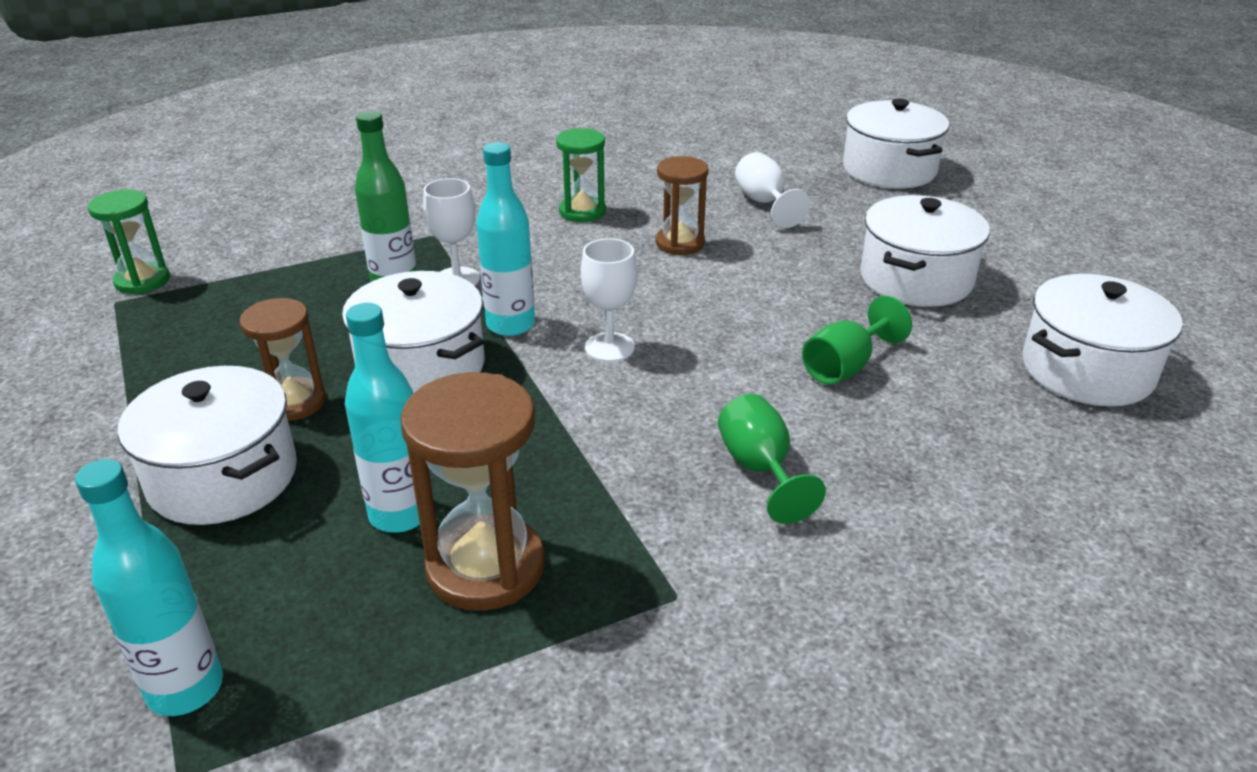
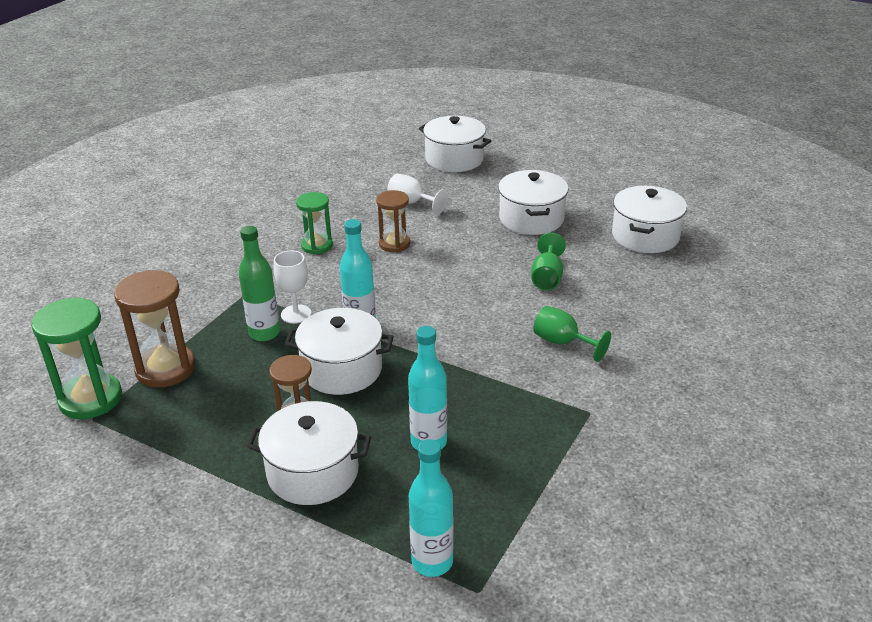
camera: 35 degrees left, 0 degrees up
(142, 281) = (90, 399): green hourglass -> green hourglass, size x1.58
(485, 567) = (497, 443): brown hourglass -> brown hourglass (165, 368)
(609, 347) = (427, 316): white goblet -> none

